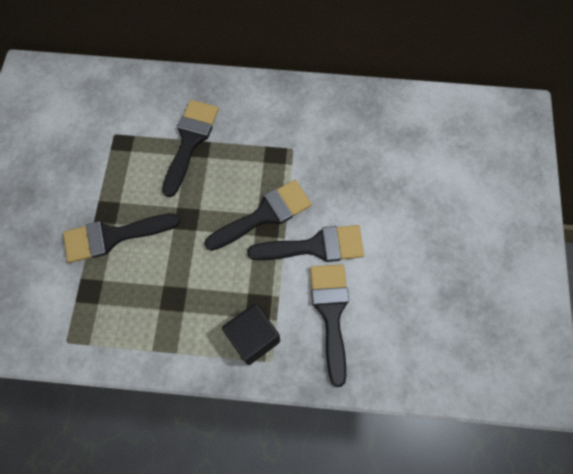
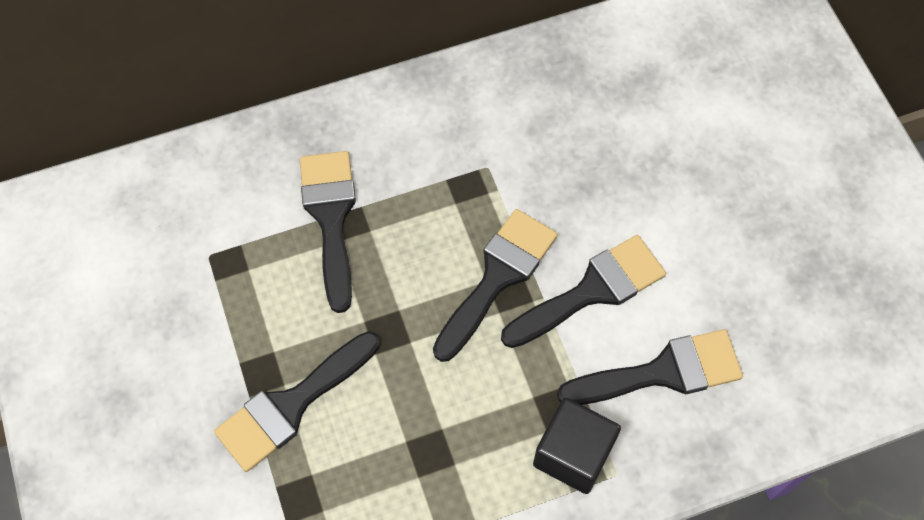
camera: 25 degrees left, 5 degrees down
(331, 313) = (662, 372): black brush -> black brush turned 105 degrees clockwise

